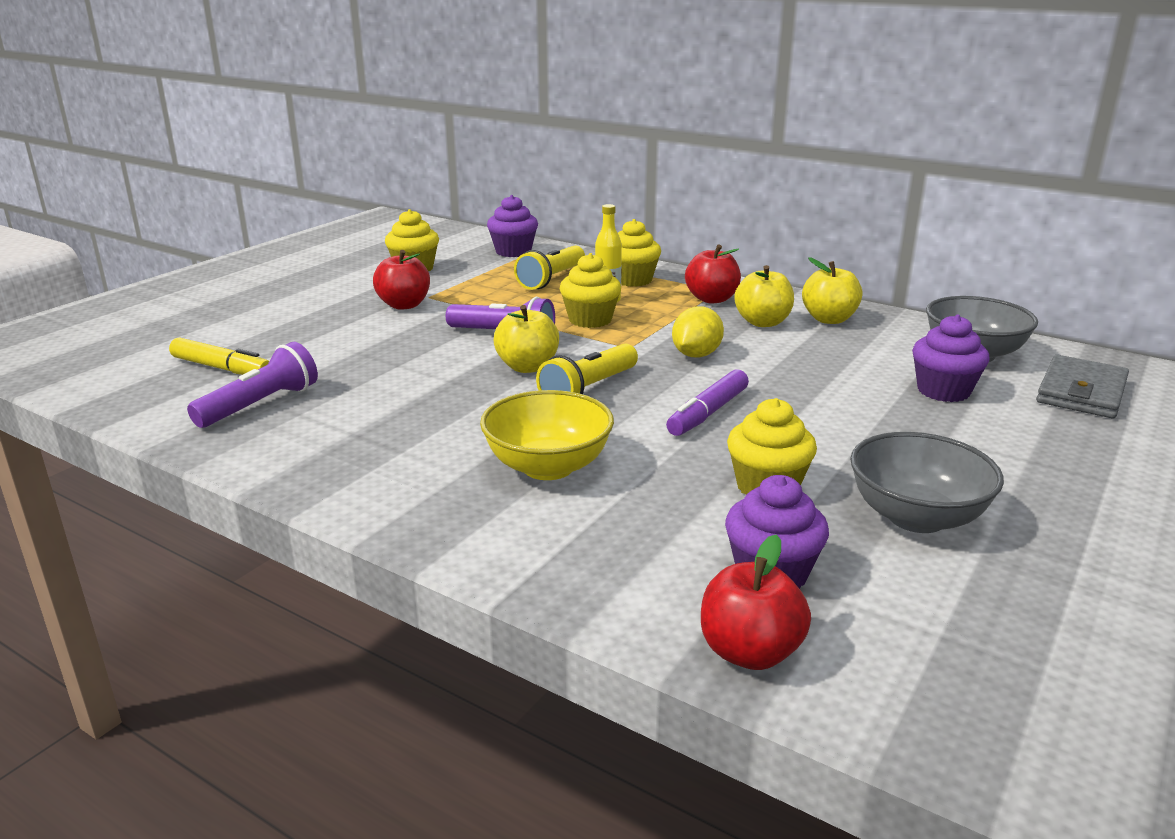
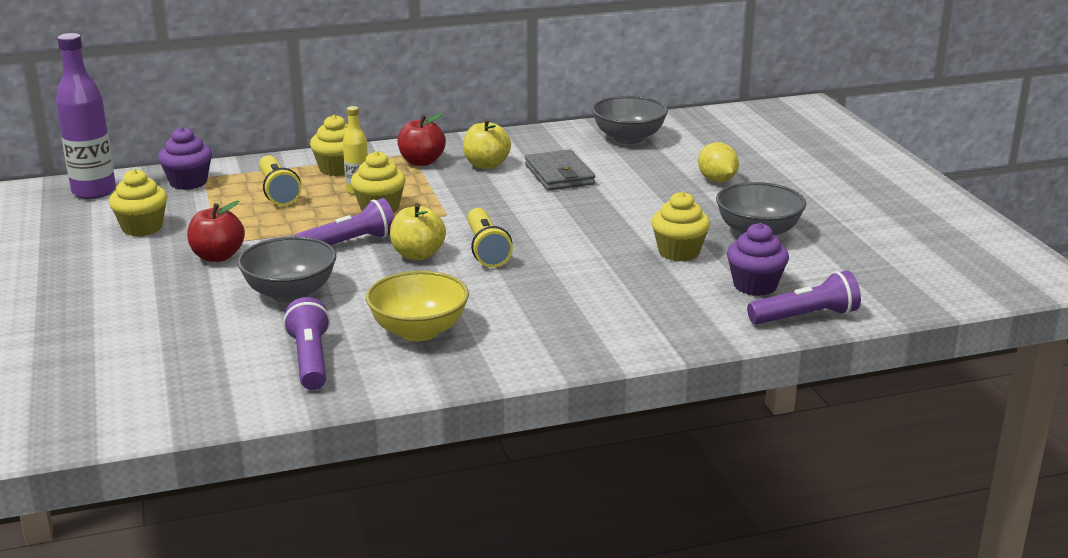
camera: 50 degrees left, 0 degrees up
(221, 368) = (208, 358): yellow marker -> none
(376, 351) = (290, 293): none -> grey bowl
(448, 237) = (94, 191): none -> purple bottle
(548, 467) = (565, 297): yellow bowl -> yellow bowl (419, 331)
(696, 355) = (496, 202): yellow lemon -> yellow lemon (717, 180)
(708, 413) = (576, 231): purple marker -> none
(749, 652) = (806, 317): red apple -> purple flashlight
(829, 319) = (517, 147): yellow apple -> none
(943, 391) = (655, 166): purple cupcake -> none
(1081, 392) = (710, 139): grey wallet -> grey wallet (559, 175)

